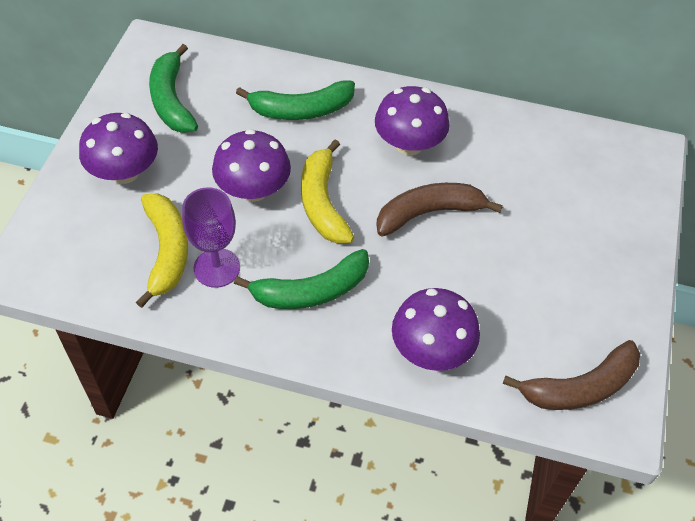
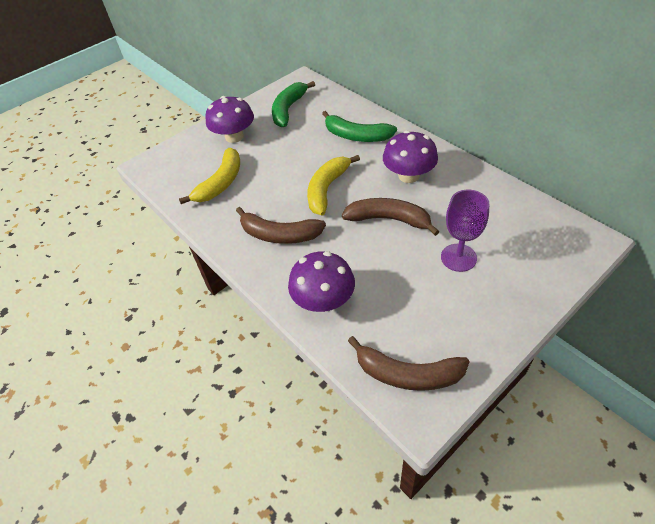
camera: 40 degrees right, 5 degrees down
(217, 268) = (239, 201): purple goblet -> purple goblet (458, 257)
(253, 189) = (293, 168): purple mushroom -> none
(311, 291) = (279, 234): green banana -> brown banana

